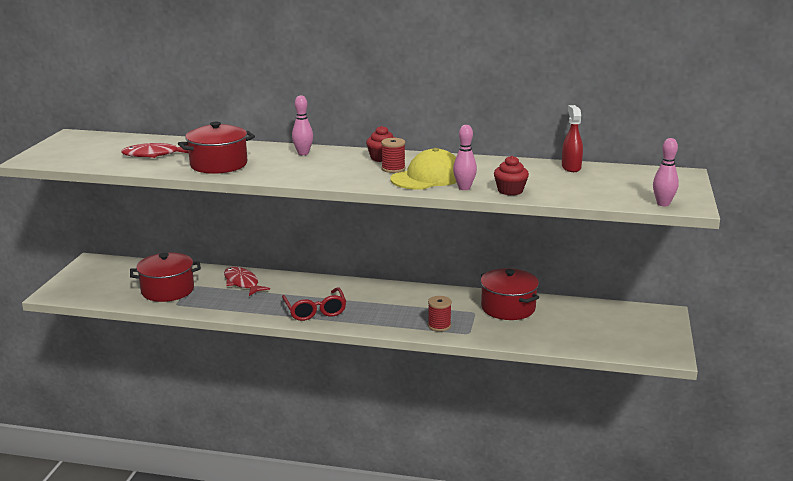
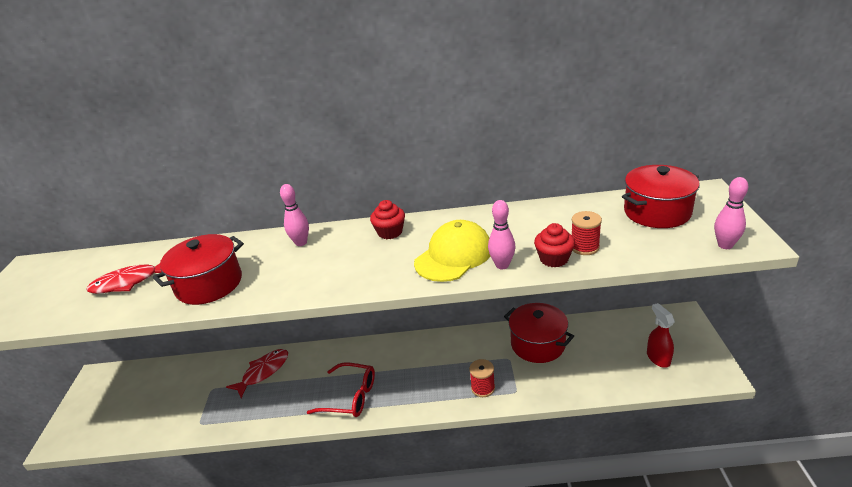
camera: 10 degrees left, 10 degrees up
(167, 290) = (186, 403): red pot -> red pot (657, 212)
(242, 283) = (263, 372): red fish -> red fish turned 90 degrees clockwise
(315, 311) = (350, 397): red glasses -> red glasses turned 45 degrees counterclockwise
(393, 169) = (410, 248): red spool -> red spool (584, 247)
(571, 167) = (592, 206): red spray bottle -> red spray bottle (658, 358)

